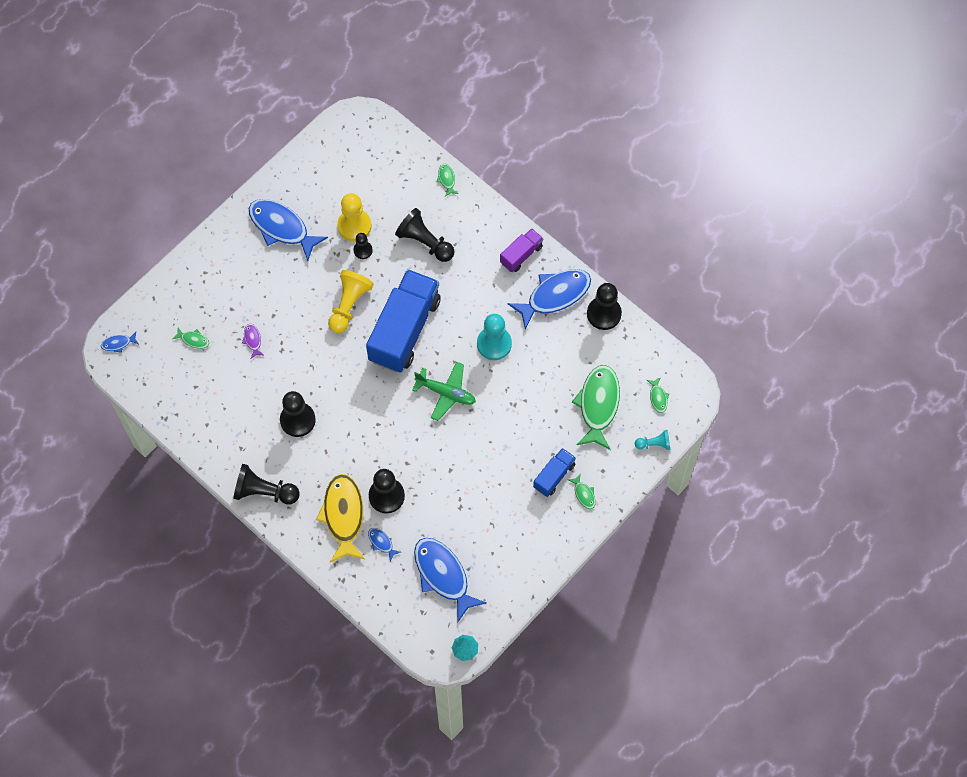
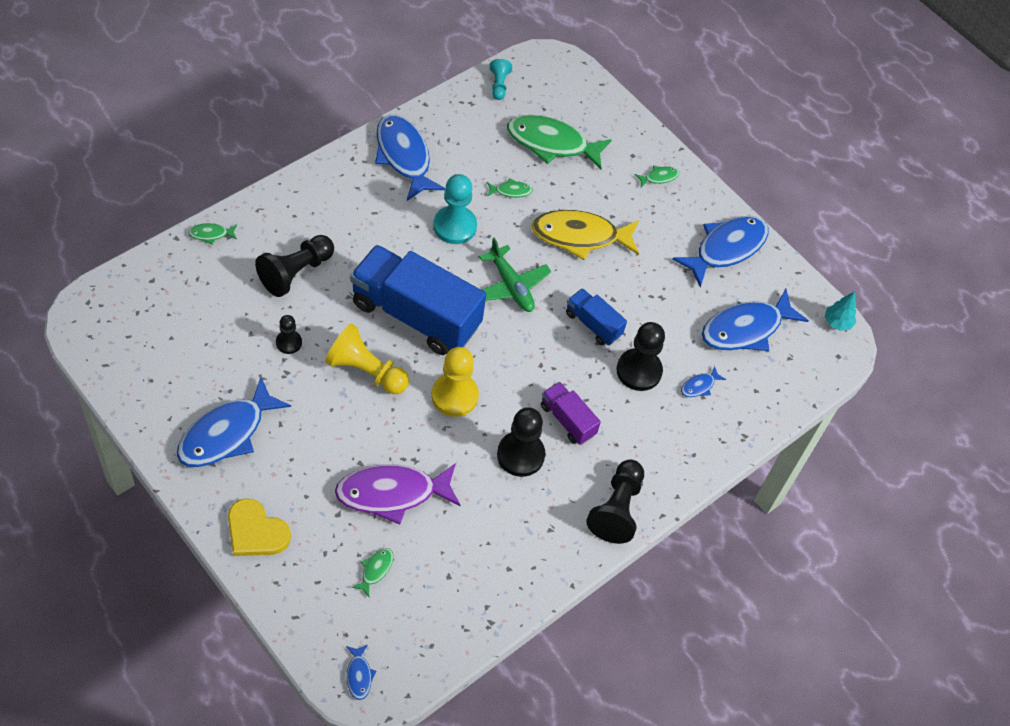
camera: 90 degrees left, 10 degrees down
(211, 262) = (256, 531): none -> yellow heart
(252, 340) = (392, 493): purple fish -> purple fish, size x2.33
(343, 516) = (660, 422): yellow fish -> yellow fish (580, 236)
(354, 226) = (249, 346): yellow pawn -> yellow pawn (454, 396)
(446, 393) = (511, 286): green plane -> green plane turned 120 degrees clockwise
(521, 255) = (340, 178): purple truck -> purple truck (567, 420)
(521, 555) = (726, 248): none -> blue fish
(554, 476) = (633, 200): blue truck -> blue truck (593, 324)
(604, 314) = (438, 116): black pawn -> none
(654, 444) = (607, 104): turquoise pawn -> turquoise pawn (499, 85)
(658, 397) = (552, 90): green fish -> green fish (511, 191)

